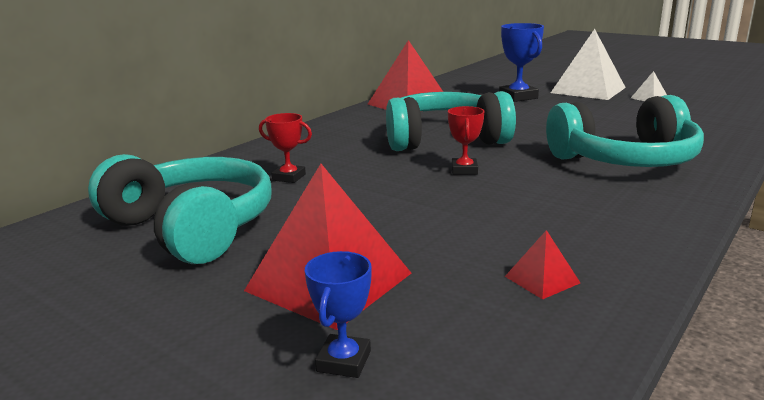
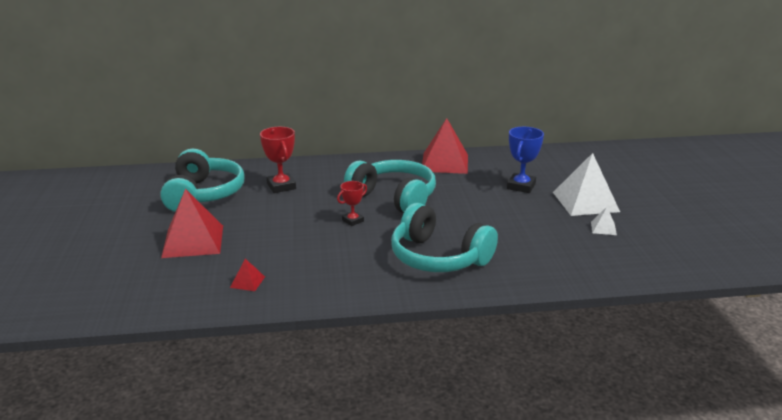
camera: 45 degrees right, 5 degrees up
(289, 177) = (281, 186): red trophy -> red trophy, size x1.61
(344, 361) = (143, 267): blue trophy -> none

